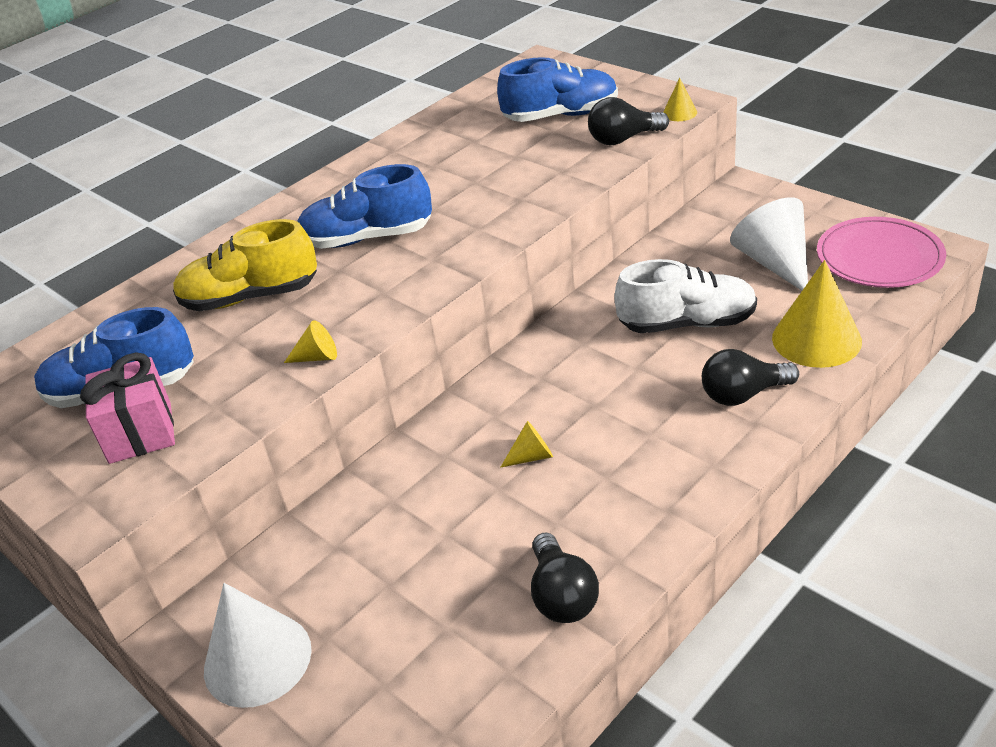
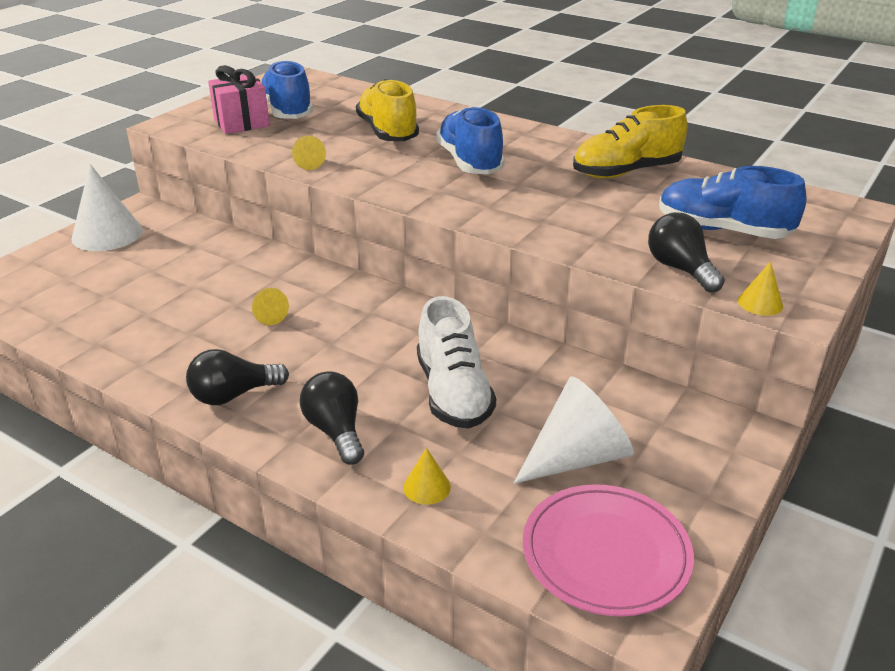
camera: 75 degrees right, 5 degrees down
(430, 150) = (626, 172): none -> yellow shoe
(561, 116) = (722, 230): blue shoe -> blue shoe turned 135 degrees clockwise
(562, 596) = (114, 341): black light bulb -> black light bulb (233, 395)
(816, 339) = (427, 487): yellow cone -> yellow cone, size x0.47

